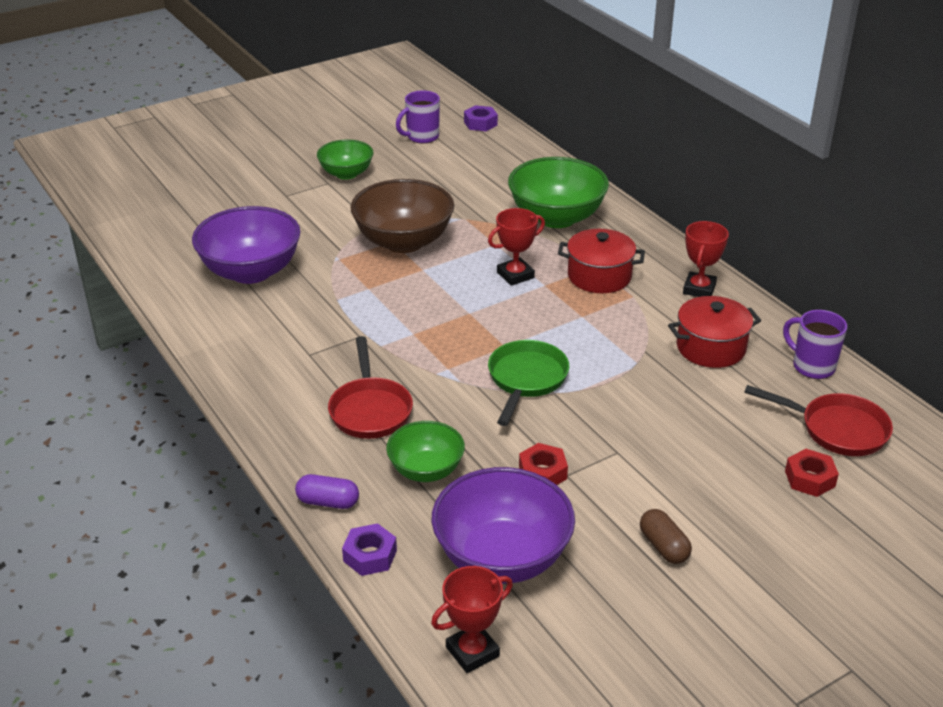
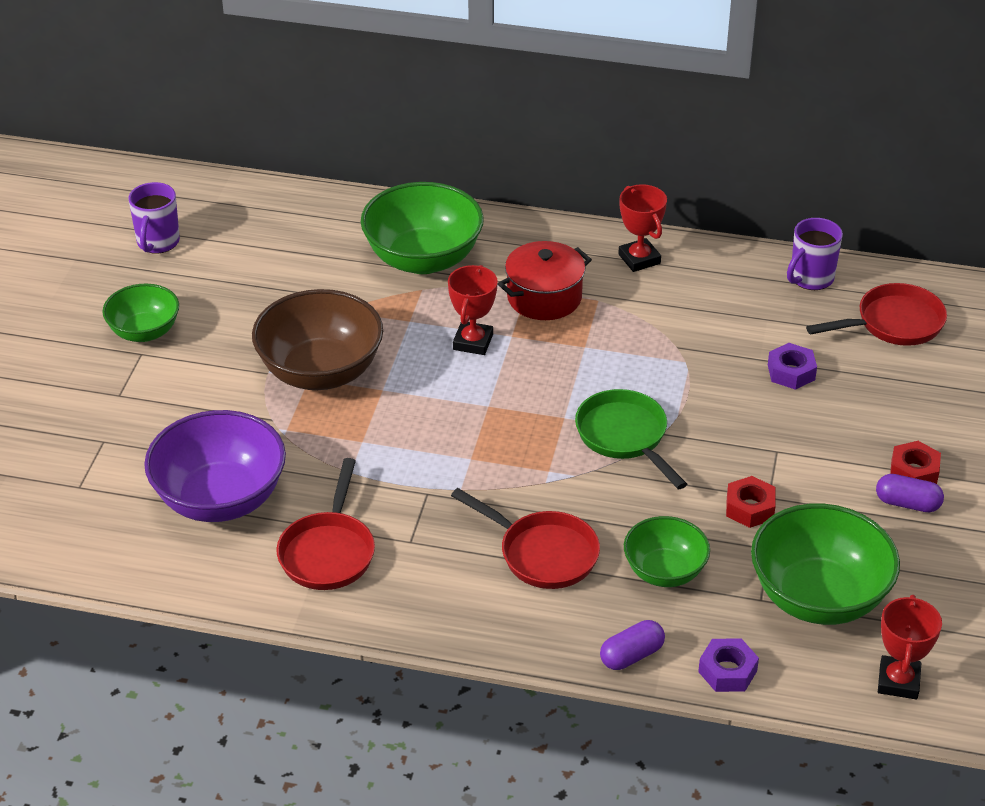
camera: 45 degrees left, 5 degrees up
(259, 331) = (328, 552): none -> red pan
(480, 123) = (195, 192): purple nut -> purple nut (791, 372)
(502, 557) = (818, 597): purple bowl -> green bowl
(663, 546) = (907, 503): brown capsule -> purple capsule
(710, 348) = (720, 310): red pot -> none
(810, 478) = (926, 378): red nut -> red nut (914, 472)
(812, 366) = (810, 278): purple mug -> purple mug turned 45 degrees counterclockwise

